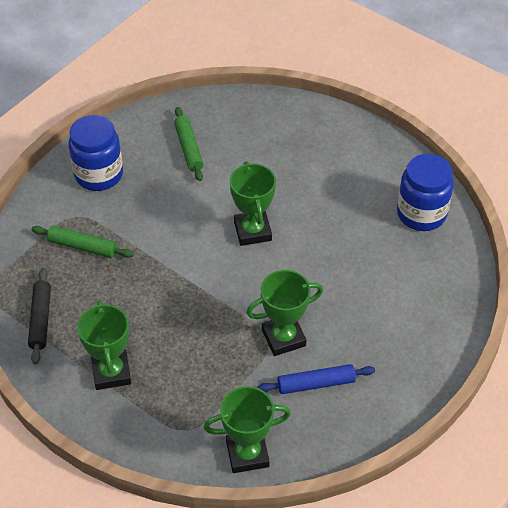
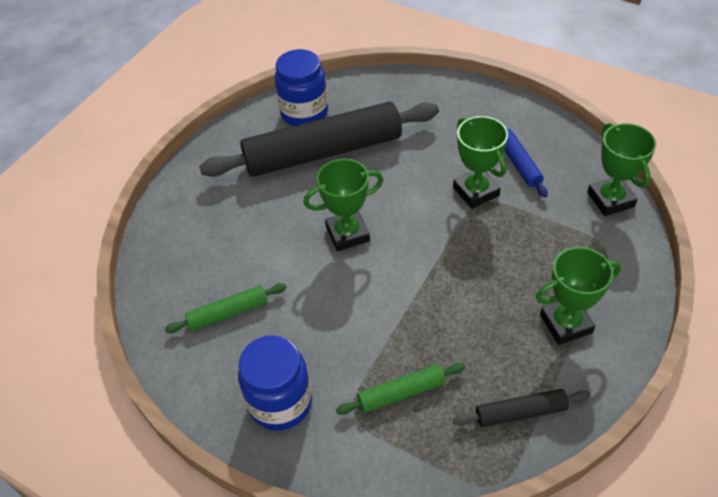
camera: 95 degrees left, 0 degrees up
(83, 246) = (401, 393): green rolling pin -> green rolling pin turned 60 degrees clockwise
(361, 223) = (323, 152): none -> black rolling pin

